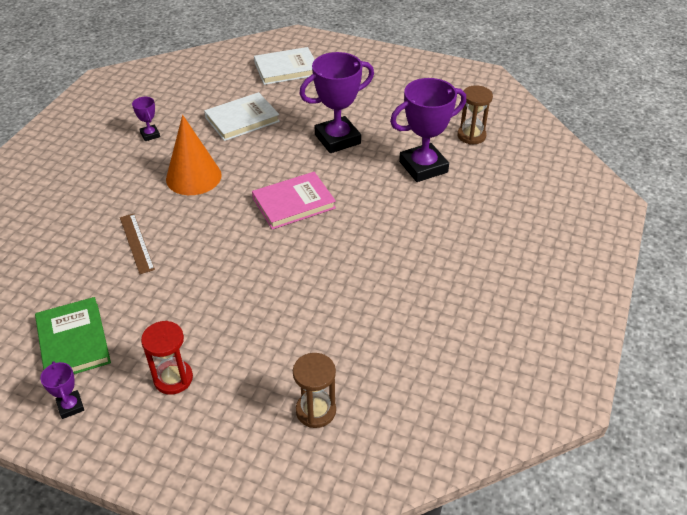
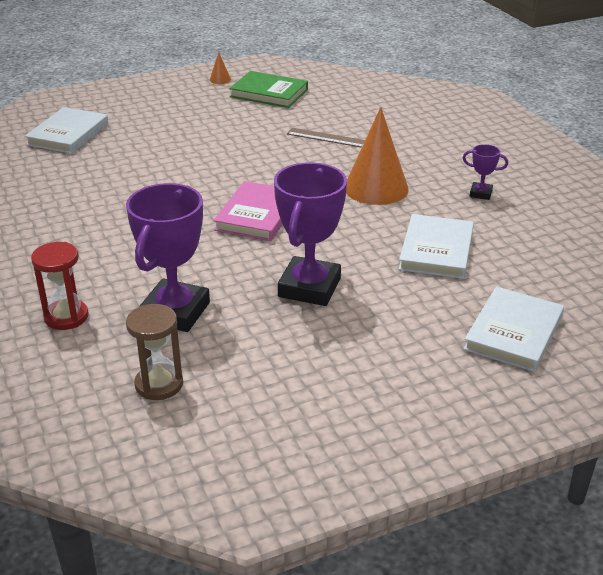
camera: 135 degrees right, 10 degrees down
(70, 406) = (220, 79): purple trophy -> orange cone
(173, 378) = (180, 108): red hourglass -> red hourglass (66, 317)
(316, 411) = (68, 134): brown hourglass -> white book

